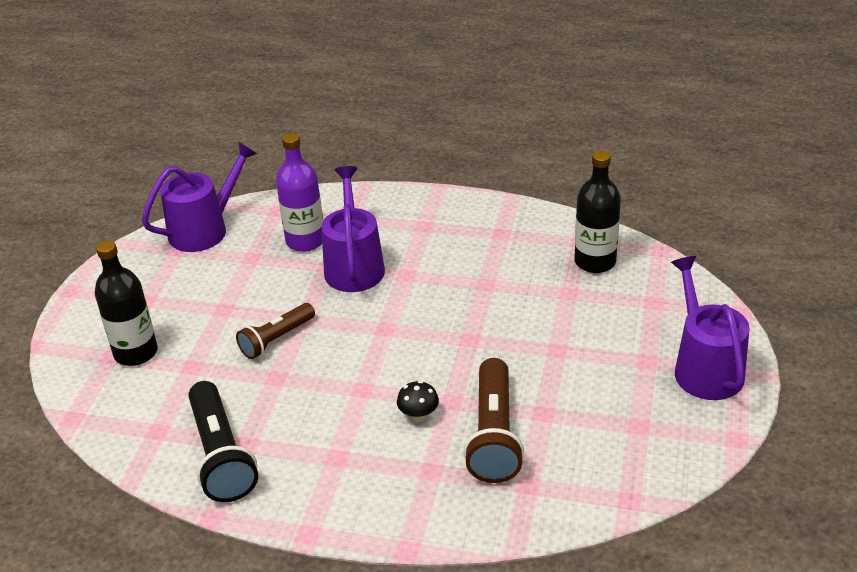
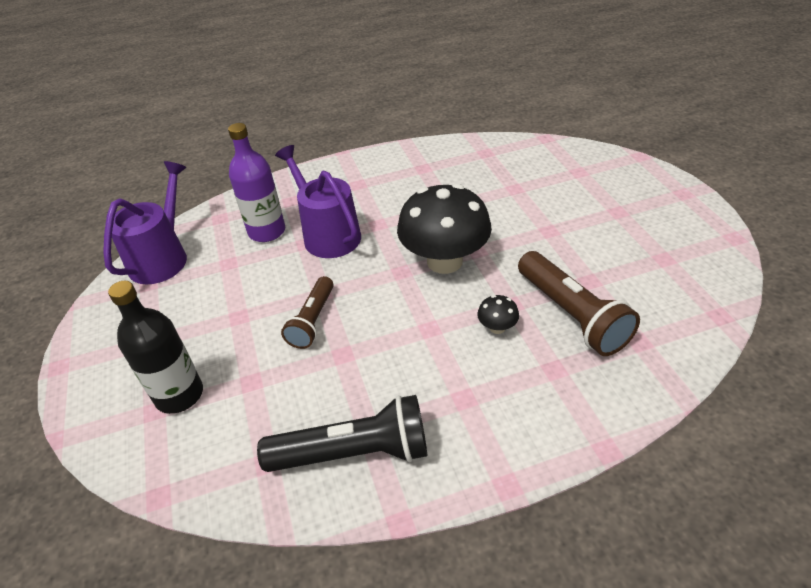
camera: 30 degrees left, 5 degrees up
(221, 455) = (354, 453): black flashlight -> black flashlight turned 45 degrees counterclockwise
(431, 336) = (444, 261): none -> black mushroom
(595, 262) = (510, 161): black bottle -> none
(705, 368) = (660, 200): purple watering can -> none

